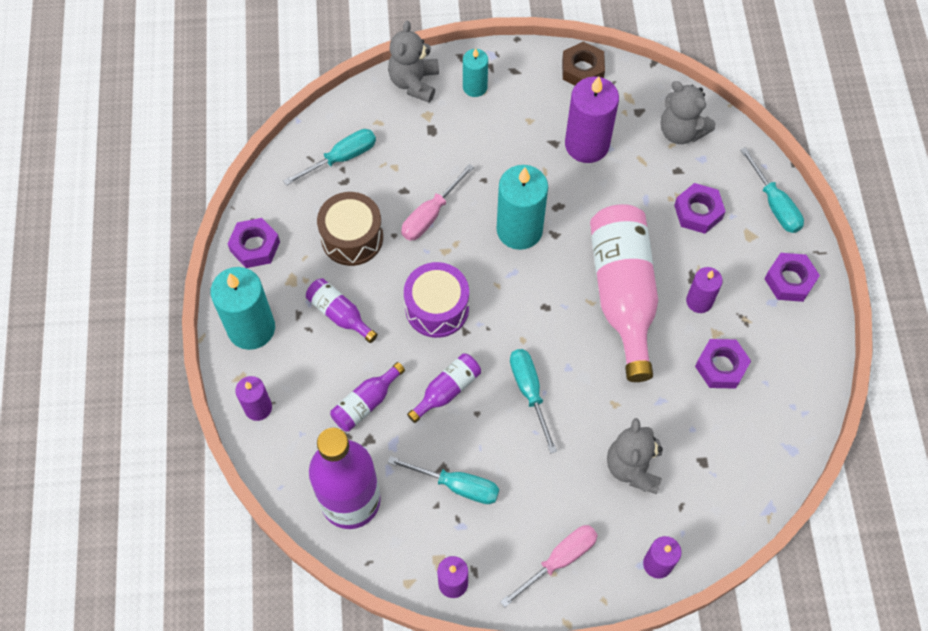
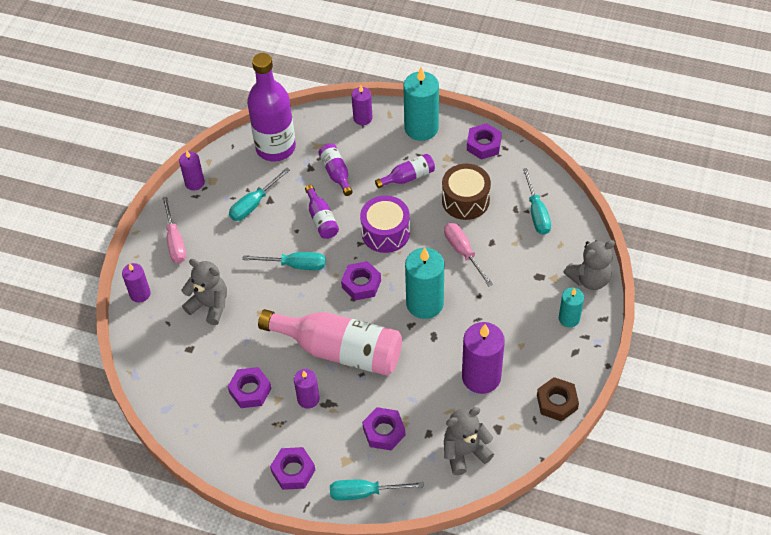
camera: 115 degrees right, 10 degrees down
(414, 82) = (589, 279): grey teddy bear -> grey teddy bear turned 120 degrees clockwise
(523, 306) = (361, 284): none -> purple nut

